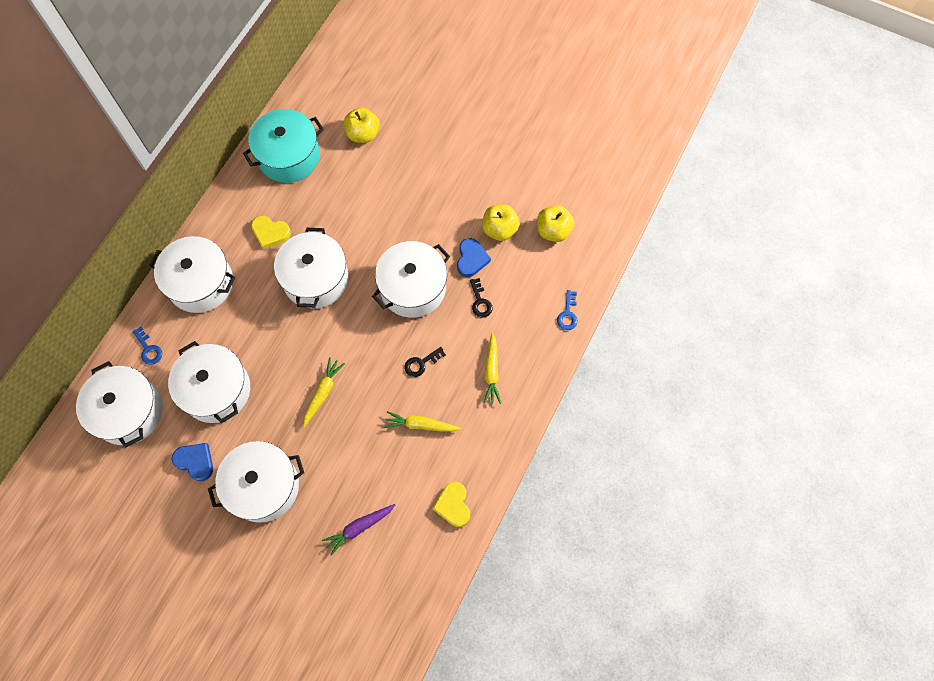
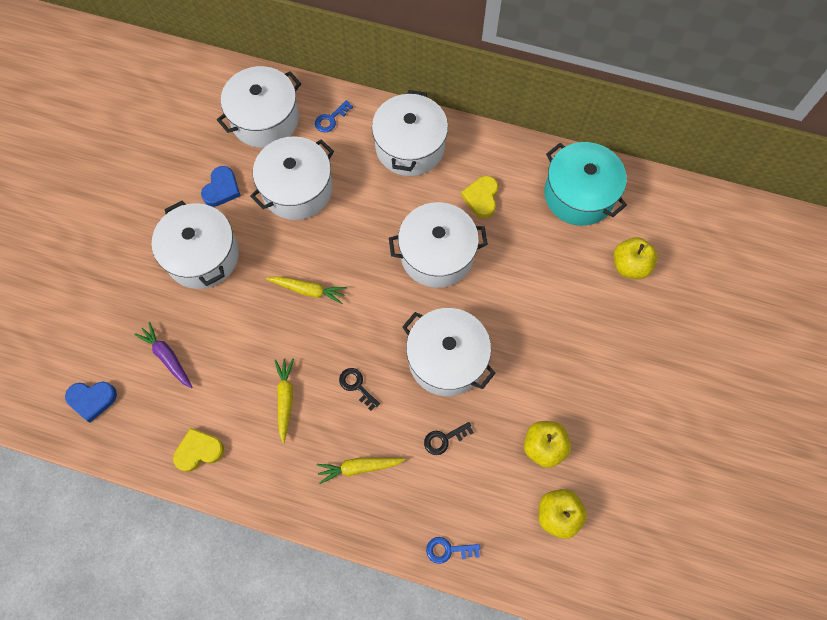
camera: 80 degrees right, 0 degrees up
(471, 259) = (497, 419): blue heart -> blue heart (92, 399)

